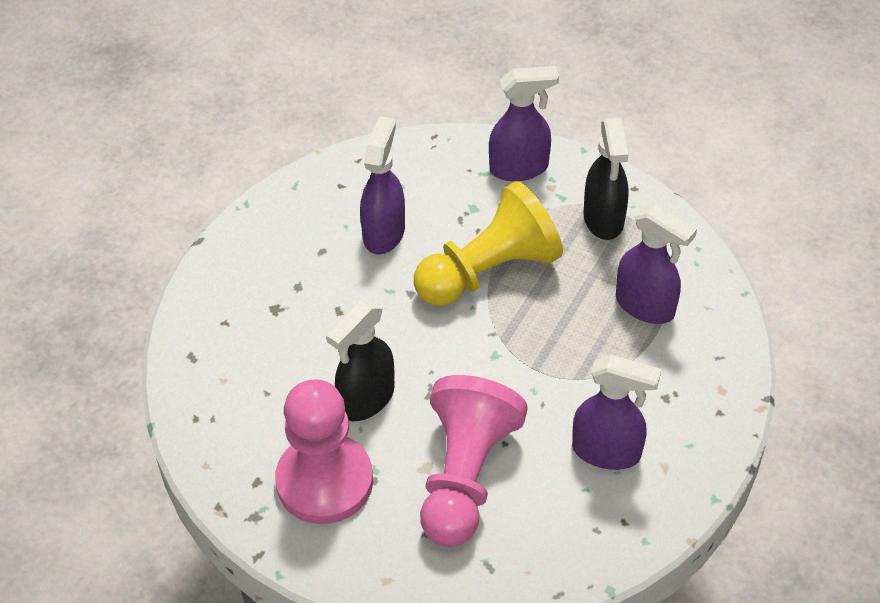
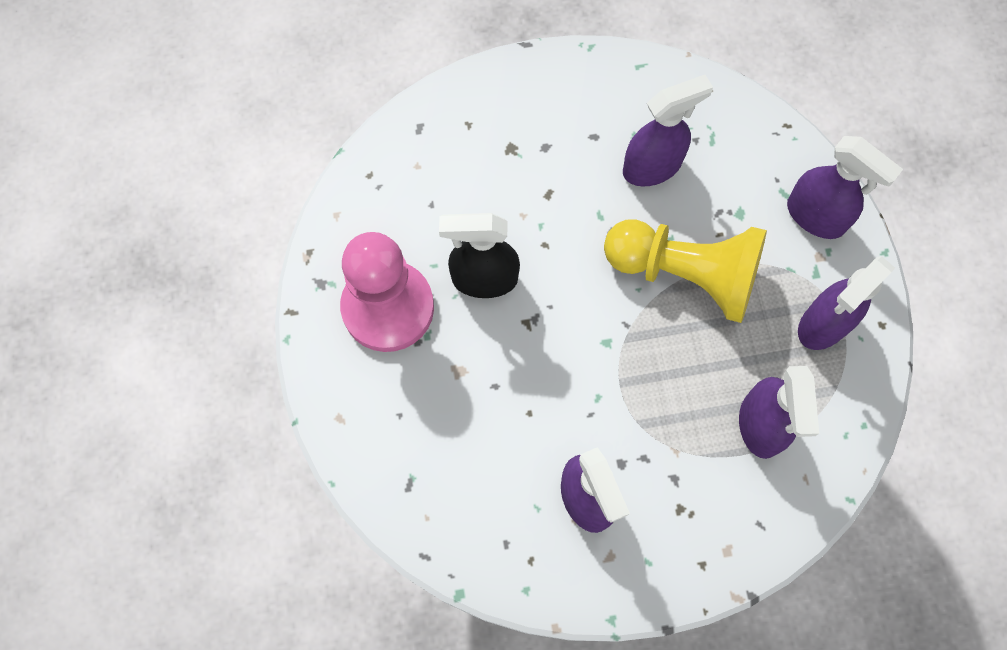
camera: 50 degrees right, 20 degrees up
(465, 476) = (474, 406): pink pawn -> none
(603, 219) = (823, 325): black spray bottle -> purple spray bottle

